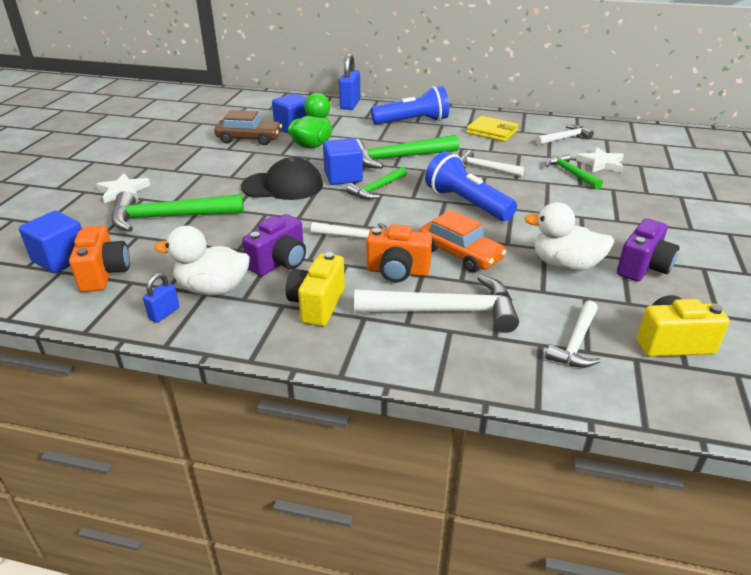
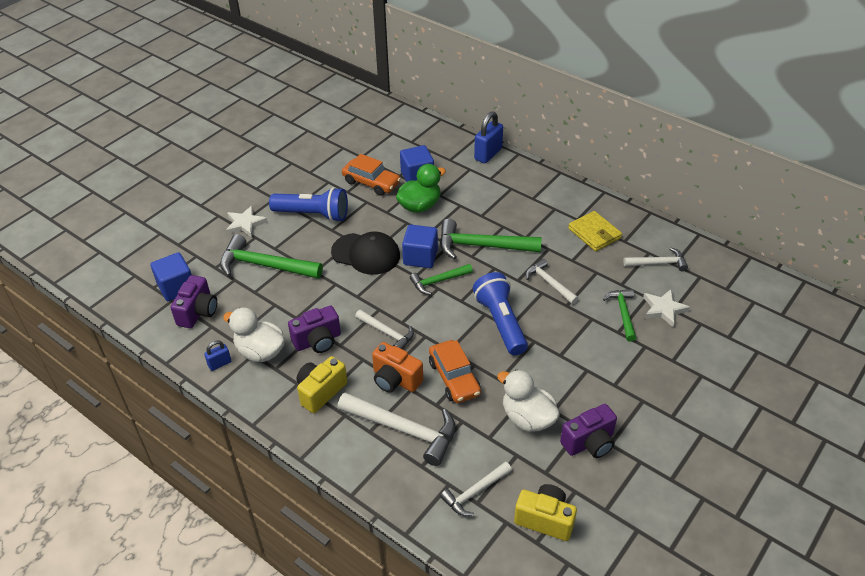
camera: 25 degrees right, 10 degrees up
(104, 274) = (198, 312): orange camera -> purple camera
(249, 139) = (371, 182): brown car -> orange car
(412, 122) = (529, 197): blue flashlight -> blue flashlight (313, 214)

